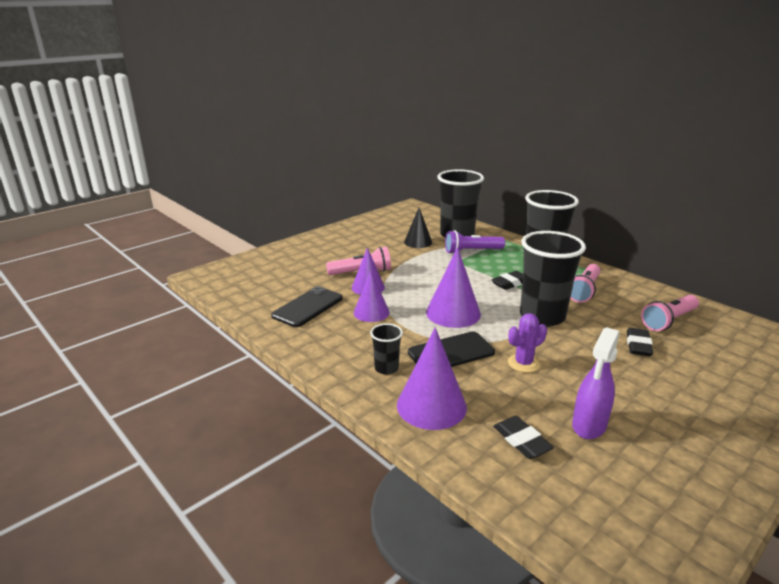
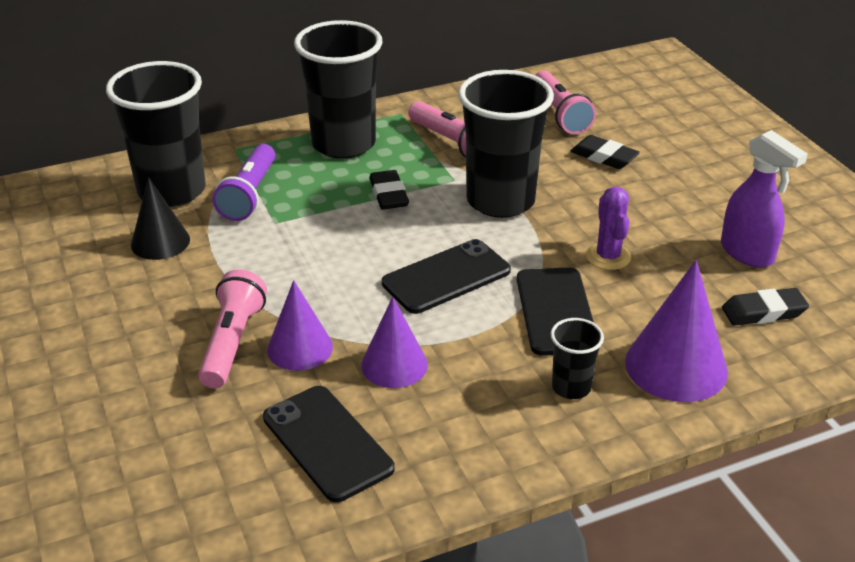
camera: 70 degrees left, 10 degrees up
(453, 313) = (446, 277): purple cone -> black phone

